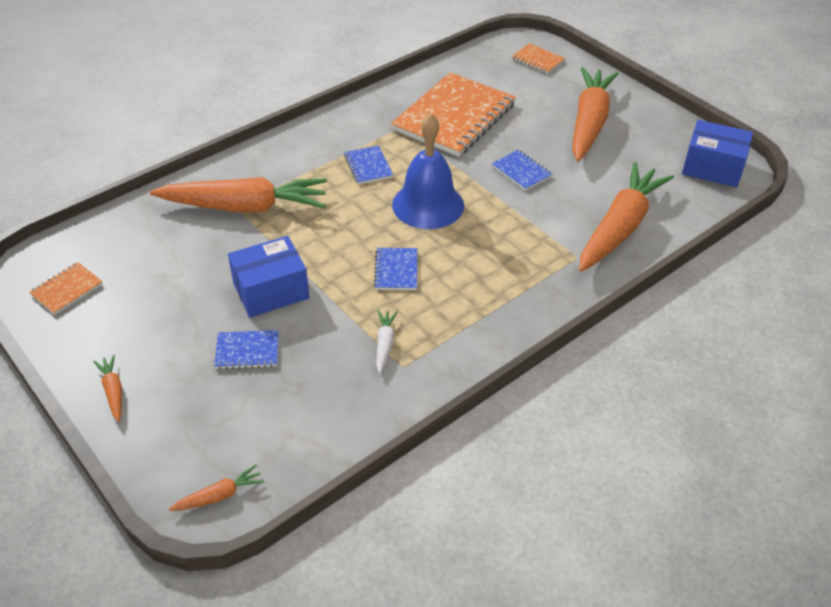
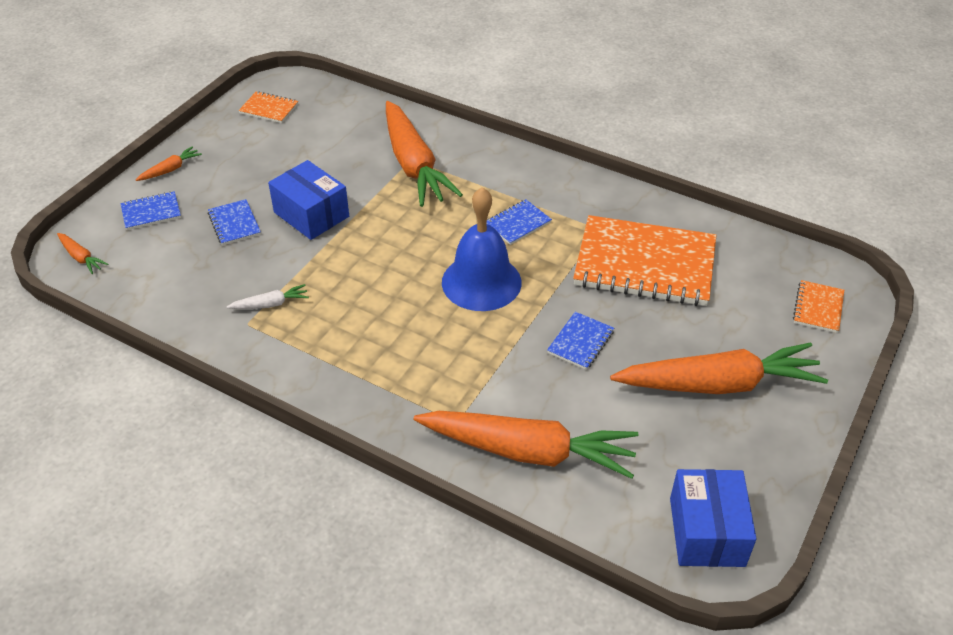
camera: 70 degrees right, 0 degrees up
(396, 270) = (372, 285): blue notebook -> blue notebook (151, 212)

